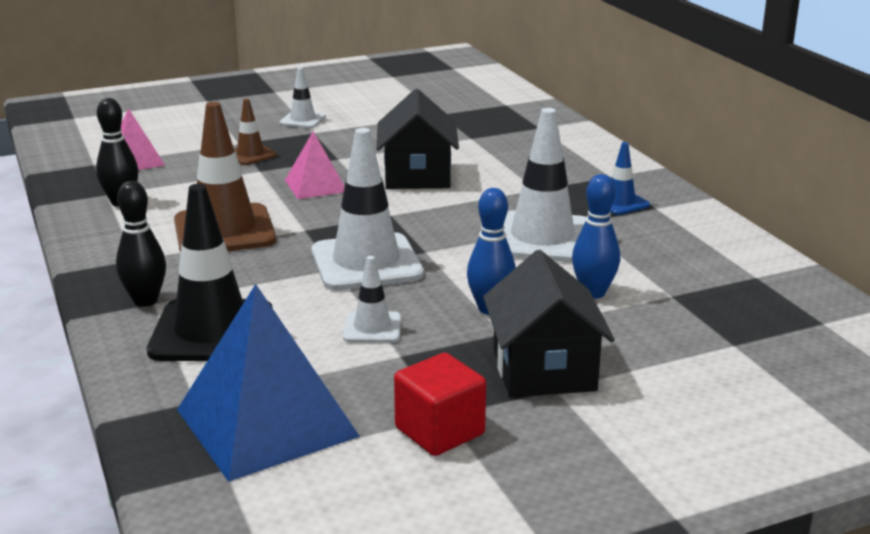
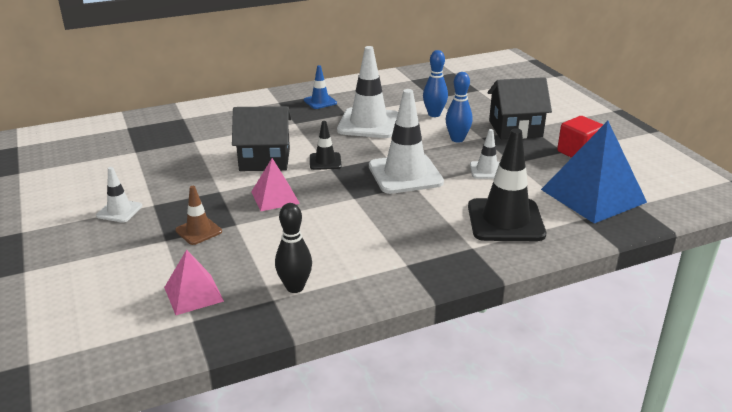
camera: 90 degrees left, 5 degrees up
(145, 300) = (471, 250): black bowling pin -> none
(224, 231) = (356, 230): brown traffic cone -> none
(410, 210) = (325, 161): none -> black traffic cone

